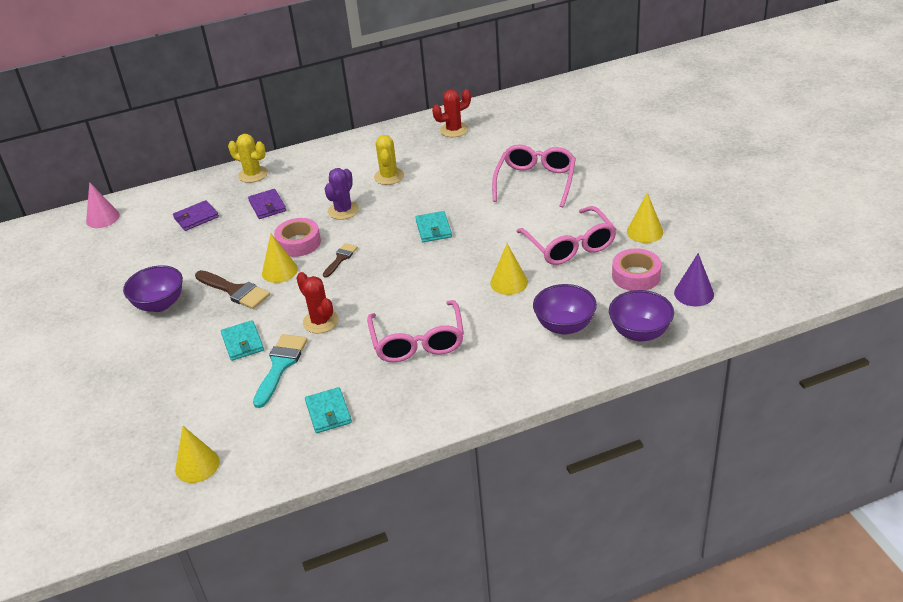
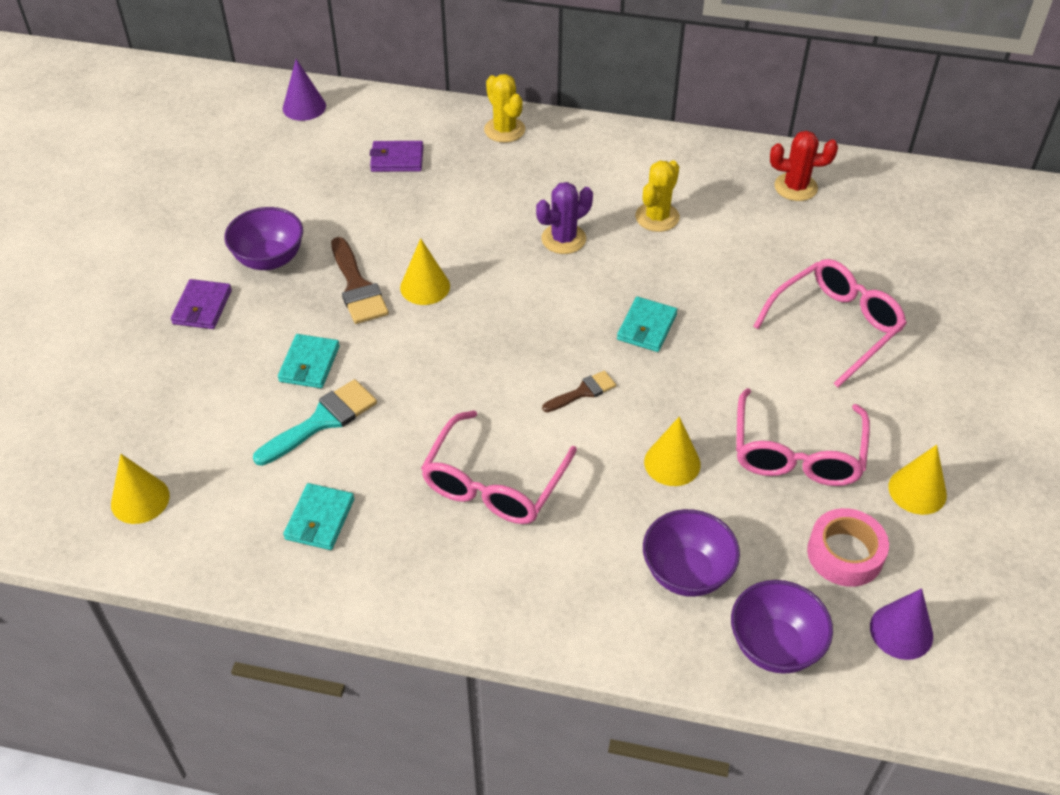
camera: 30 degrees right, 10 degrees up
(102, 218) = (304, 107): pink cone -> purple cone
(267, 206) = (485, 185): purple wallet -> purple wallet (202, 307)
(298, 243) = (477, 258): pink tape -> none
(320, 322) = (411, 386): red cactus -> none
(340, 258) = (504, 308): brown brush -> brown brush (583, 392)

